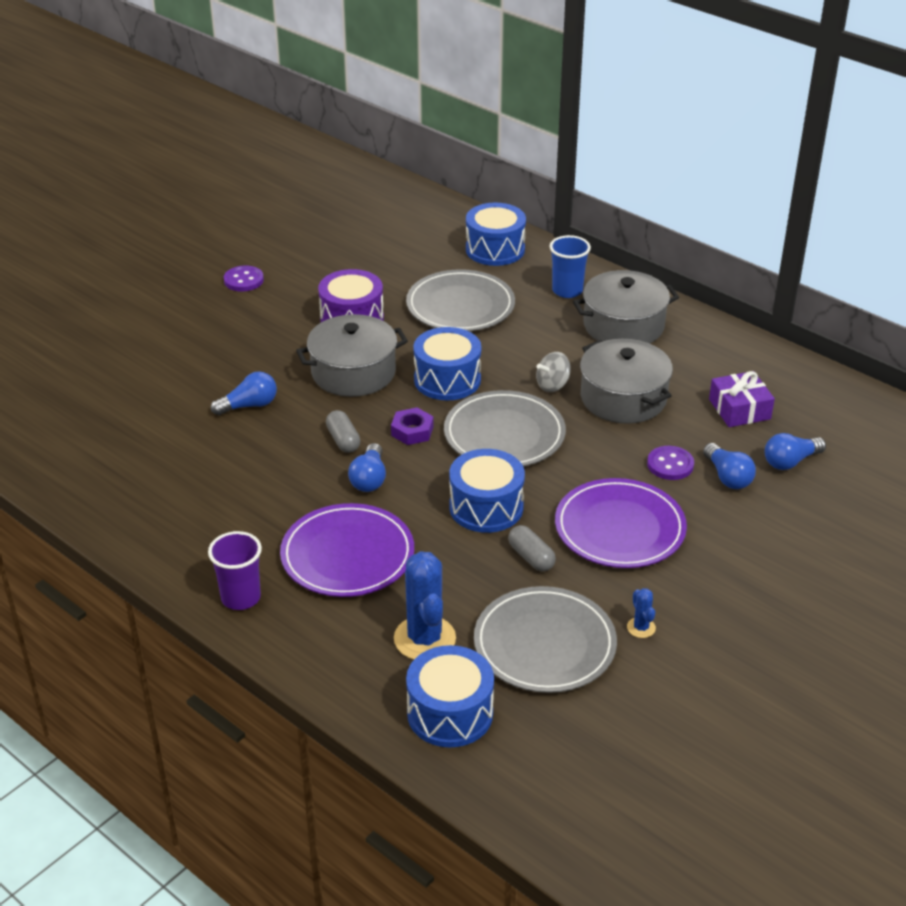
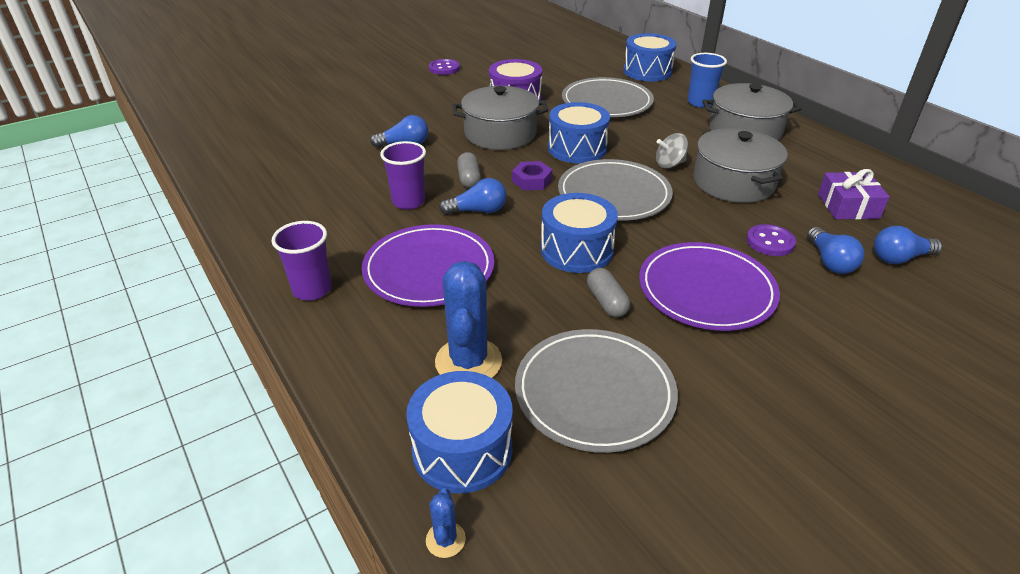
camera: 15 degrees right, 0 degrees up
(290, 480) = (408, 202): none -> purple cup
(369, 479) = (478, 211): blue light bulb -> blue light bulb turned 120 degrees counterclockwise
(641, 628) = (709, 396): blue cactus -> blue cactus (445, 539)

